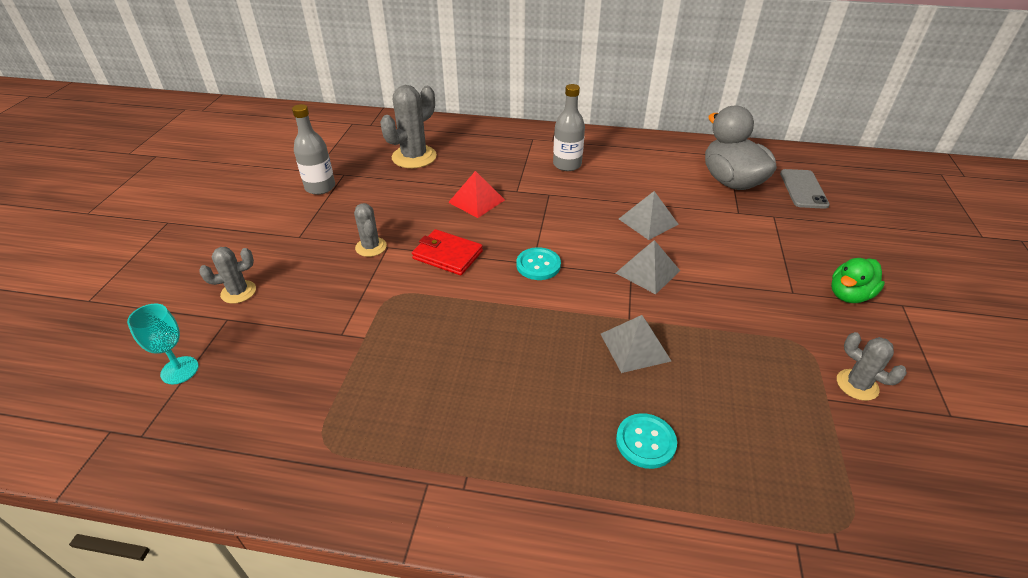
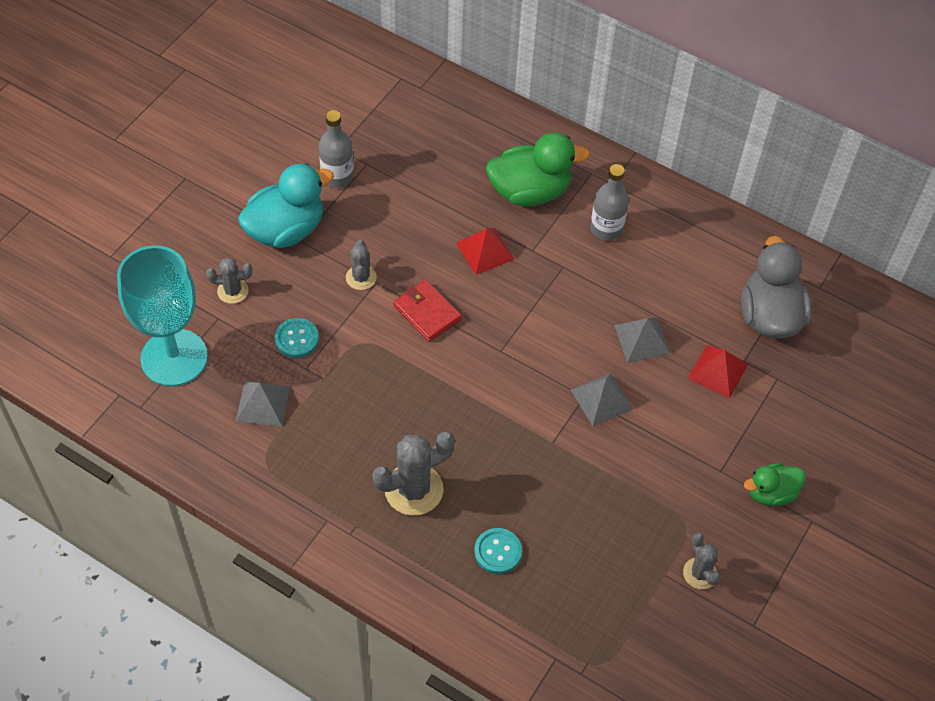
camera: 20 degrees right, 15 degrees up
(179, 370) = (174, 357): turquoise goblet -> turquoise goblet, size x2.28
(282, 233) = (286, 230): none -> turquoise duck
(414, 157) = (448, 161): grey cactus -> grey cactus (414, 489)
(492, 158) = (530, 192): none -> green duck
(538, 265) = (504, 355): turquoise button -> turquoise button (297, 339)
(635, 347) = (540, 471): grey pyramid -> grey pyramid (263, 403)
(725, 224) = (717, 371): none -> red pyramid
(803, 189) = (840, 354): grey phone -> none

